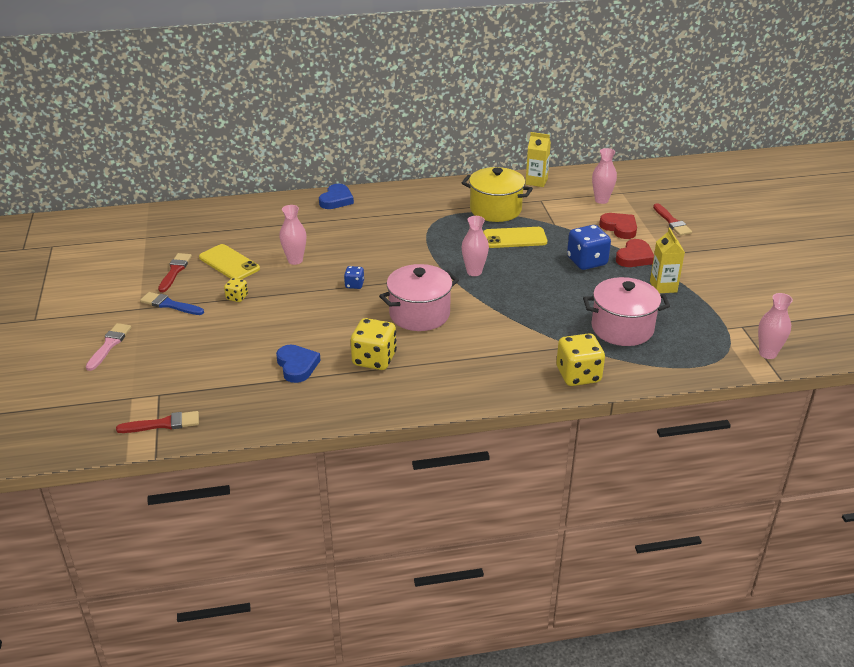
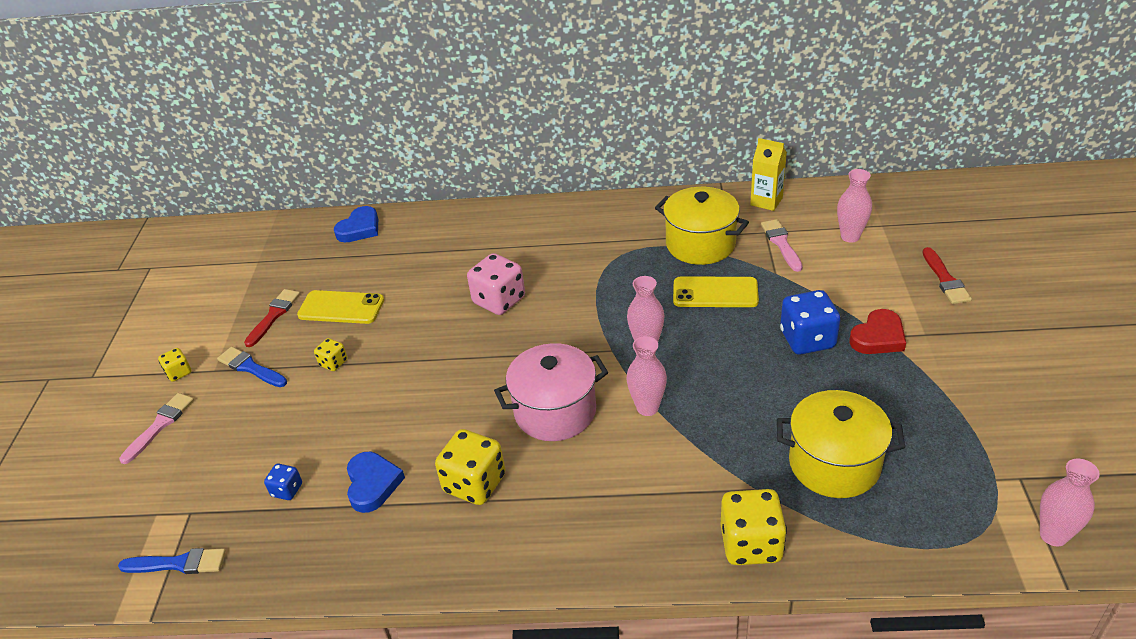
camera: 15 degrees right, 5 degrees up
(110, 312) = (179, 373): none -> yellow dice
(163, 424) = (178, 563): red brush -> blue brush
(229, 263) = (341, 308): yellow phone -> yellow phone turned 45 degrees counterclockwise
(295, 260) = (422, 309): pink vase -> pink vase (647, 408)
(336, 200) = (500, 217): blue heart -> blue heart (360, 228)
(354, 251) = (499, 300): none -> pink dice
(354, 285) = (484, 355): blue dice -> blue dice (287, 490)
(554, 206) = (781, 243): none -> pink brush
(619, 228) = (866, 285): red heart -> none
(622, 328) = (834, 464): pink pot -> yellow pot
(663, 287) = (910, 393): yellow carton -> none

